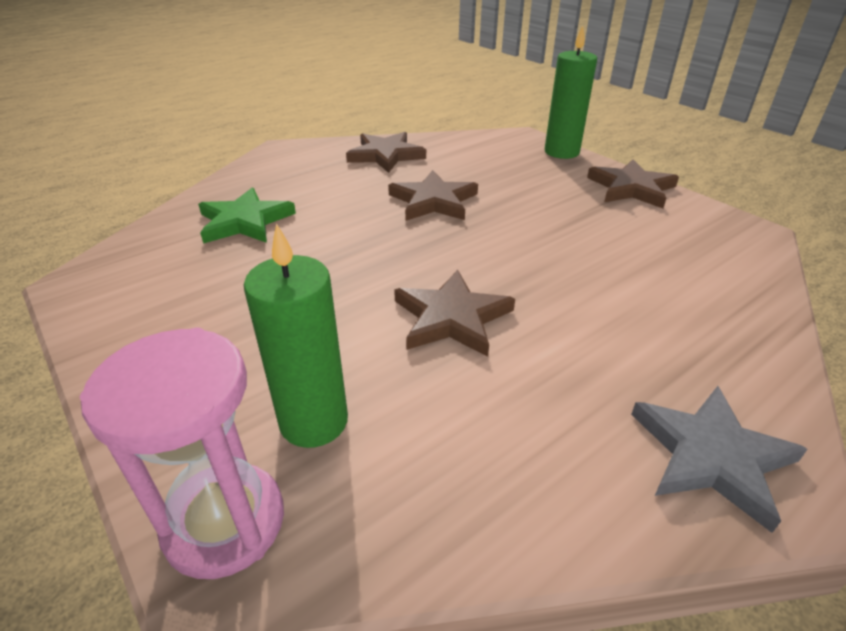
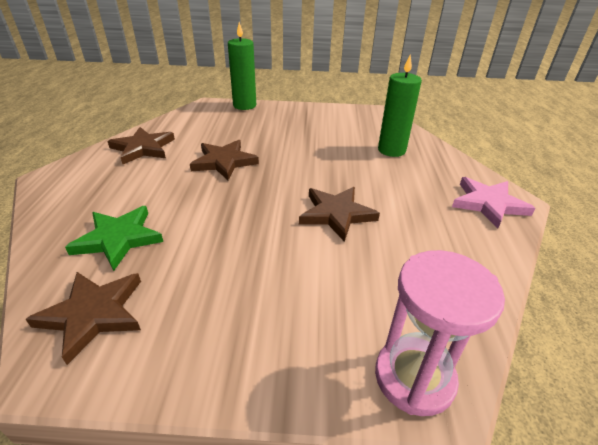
camera: 50 degrees left, 0 degrees up
(314, 421) = (366, 304): green candle -> green candle (391, 150)
(631, 188) = (305, 111): brown star -> brown star (93, 314)
(711, 456) = (488, 204): grey star -> pink star

